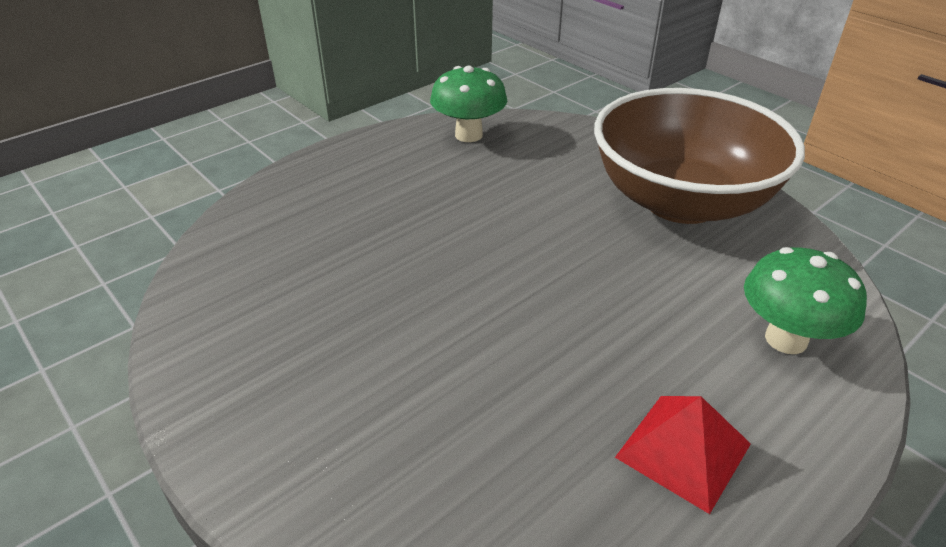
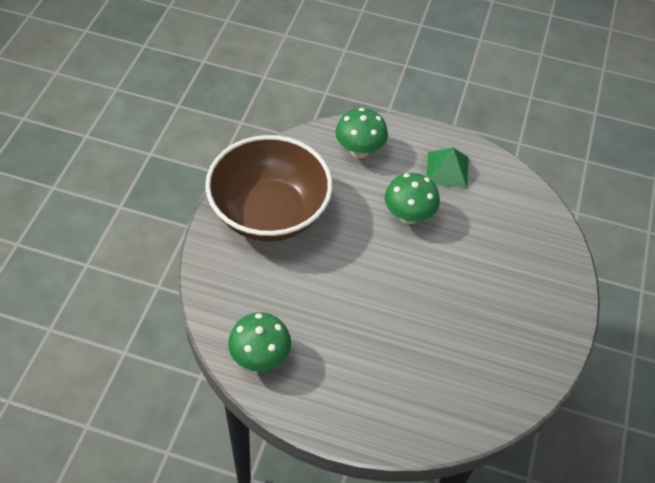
camera: 125 degrees left, 15 degrees up
(594, 335) = (408, 216): none -> green mushroom
(683, 450) = (447, 170): red pyramid -> green pyramid

